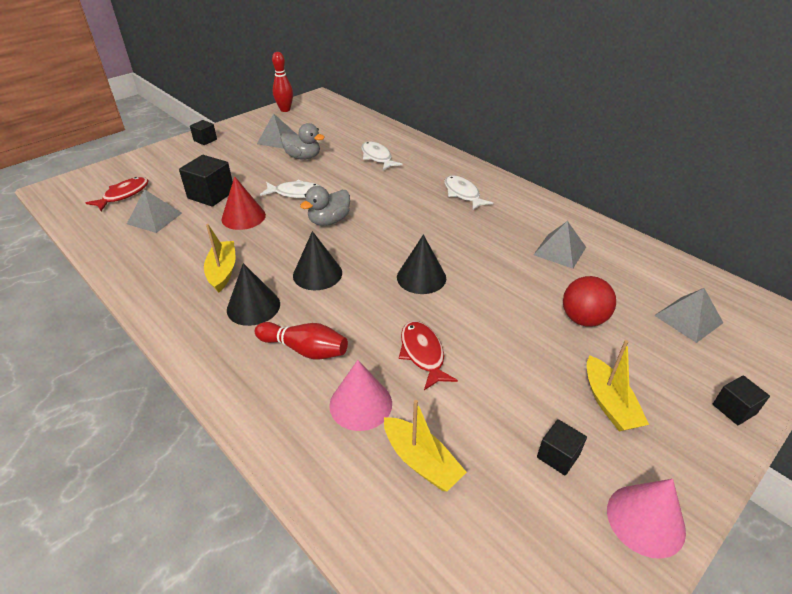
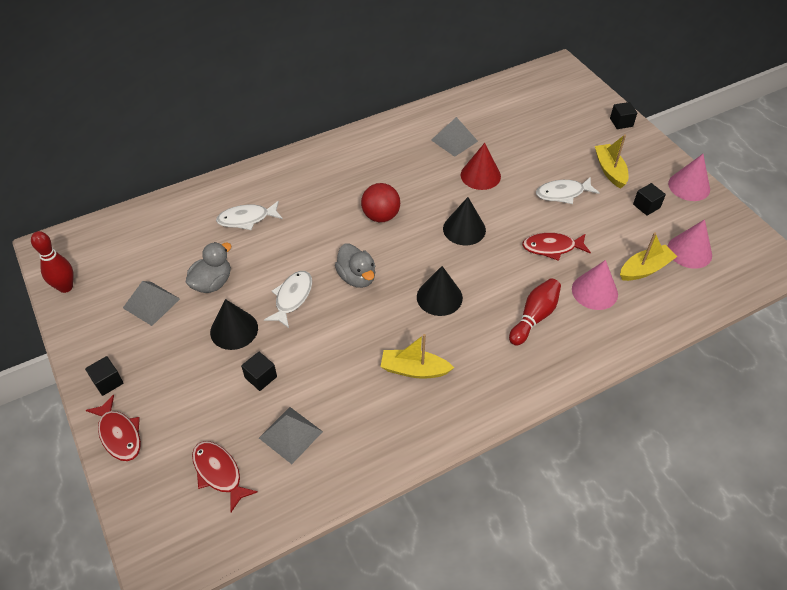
camera: 75 degrees left, 10 degrees up
(161, 153) = (119, 434): none -> red fish
(211, 195) = (261, 377): black cube -> black cube, size x0.58
(243, 217) = (321, 348): red cone -> red cone (480, 175)
(253, 307) = (473, 348): black cone -> black cone (234, 330)
(462, 194) = (348, 173): white fish -> white fish (563, 193)
(483, 525) = (689, 251): none -> pink cone
(583, 319) = (534, 155): red ball -> red ball (381, 216)
(609, 403) = (610, 170): yellow boat -> yellow boat turned 105 degrees counterclockwise
(688, 319) = (545, 108): grey pyramid -> none

